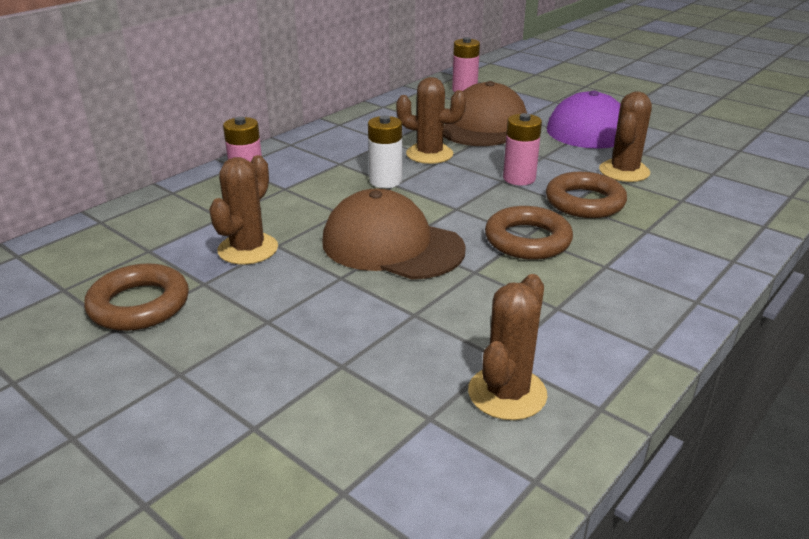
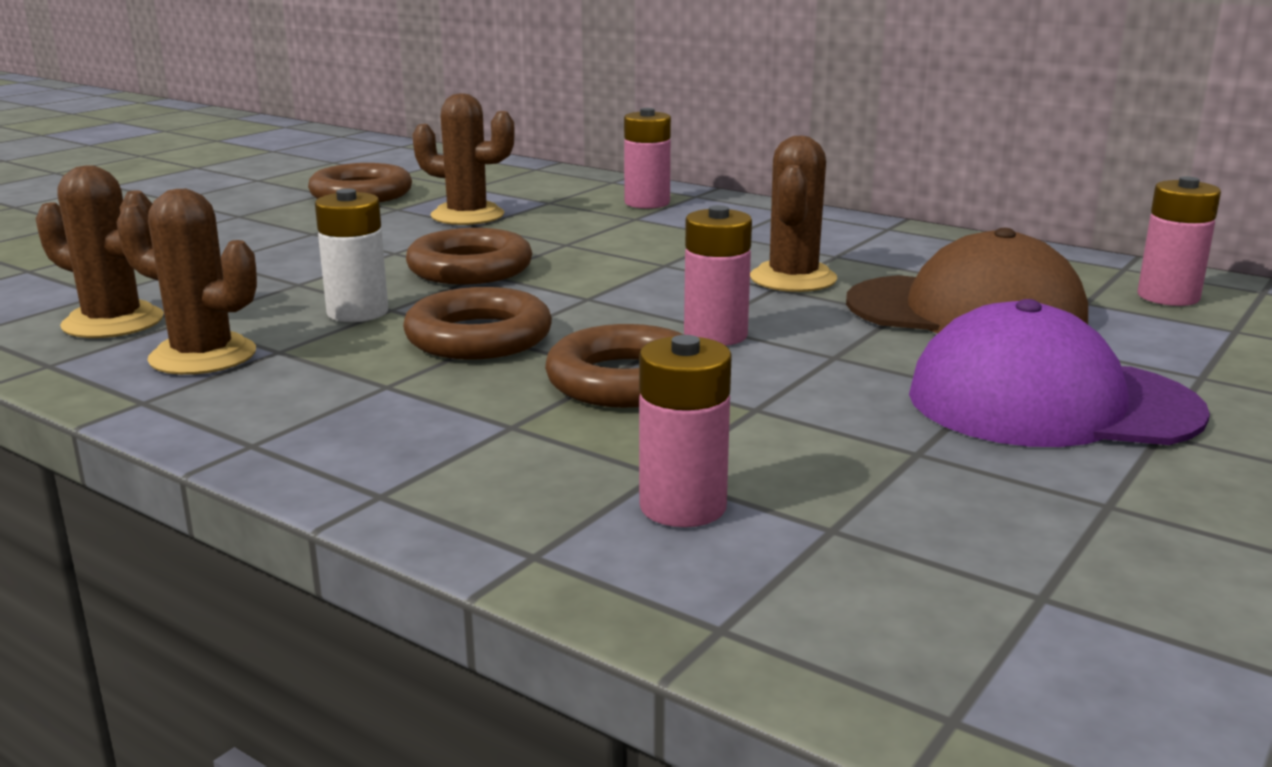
camera: 85 degrees right, 10 degrees down
(385, 181) = (673, 259): white battery -> white battery (357, 312)
(392, 245) = (470, 268): brown cap -> brown ring
(624, 171) = (790, 423): brown cactus -> brown cactus (203, 356)
(710, 196) = (683, 506): none -> pink battery

